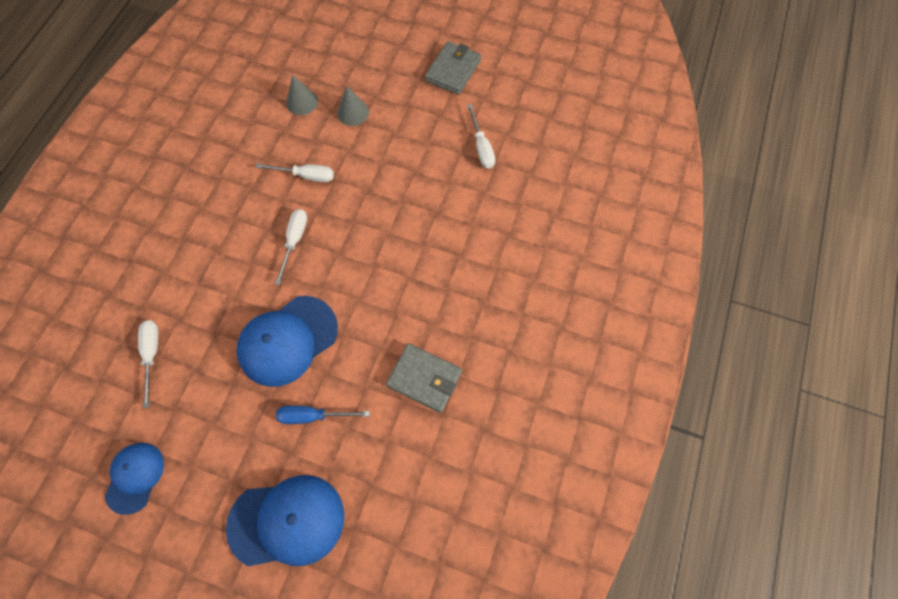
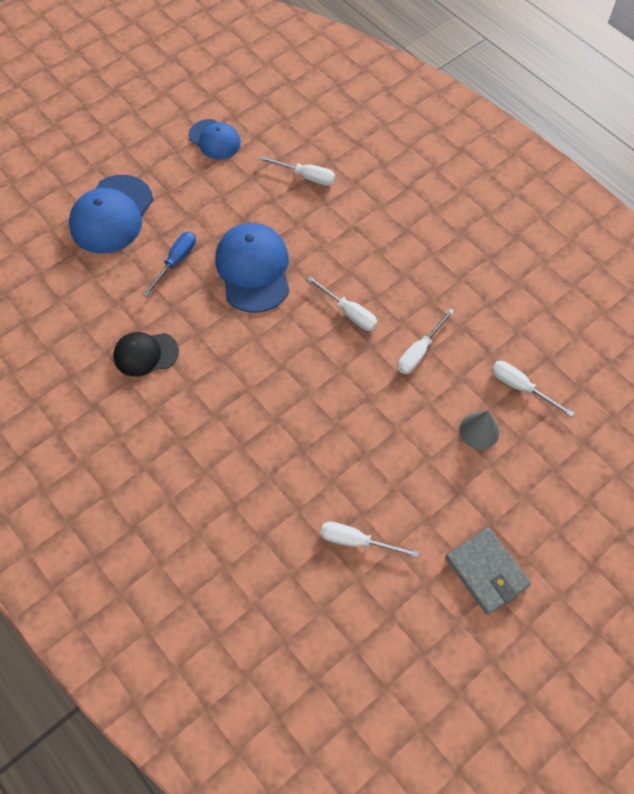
camera: 120 degrees right, 5 degrees down
(302, 102) = (520, 387): grey cone -> white screwdriver
(424, 378) = (145, 354): grey wallet -> black cap

